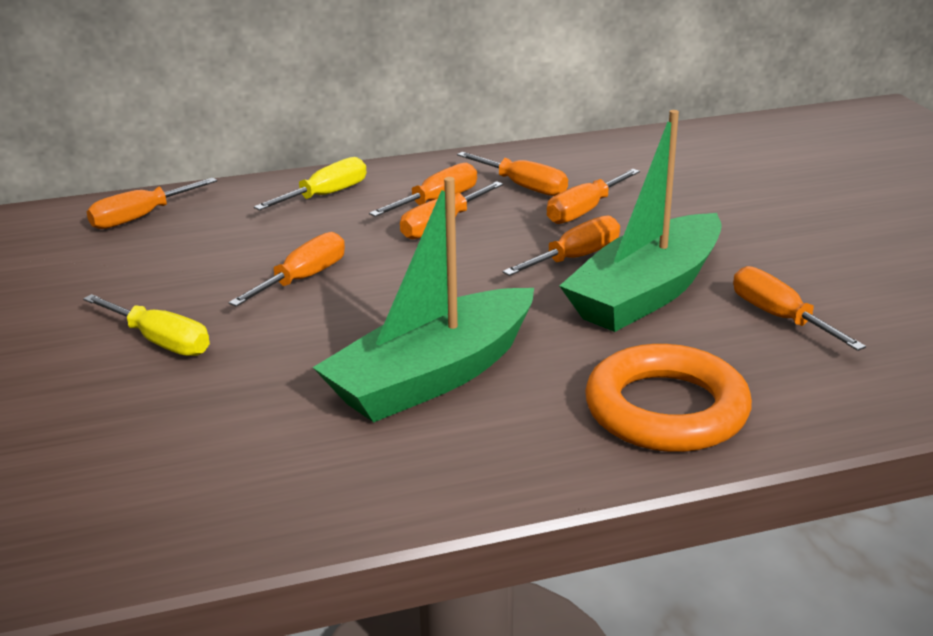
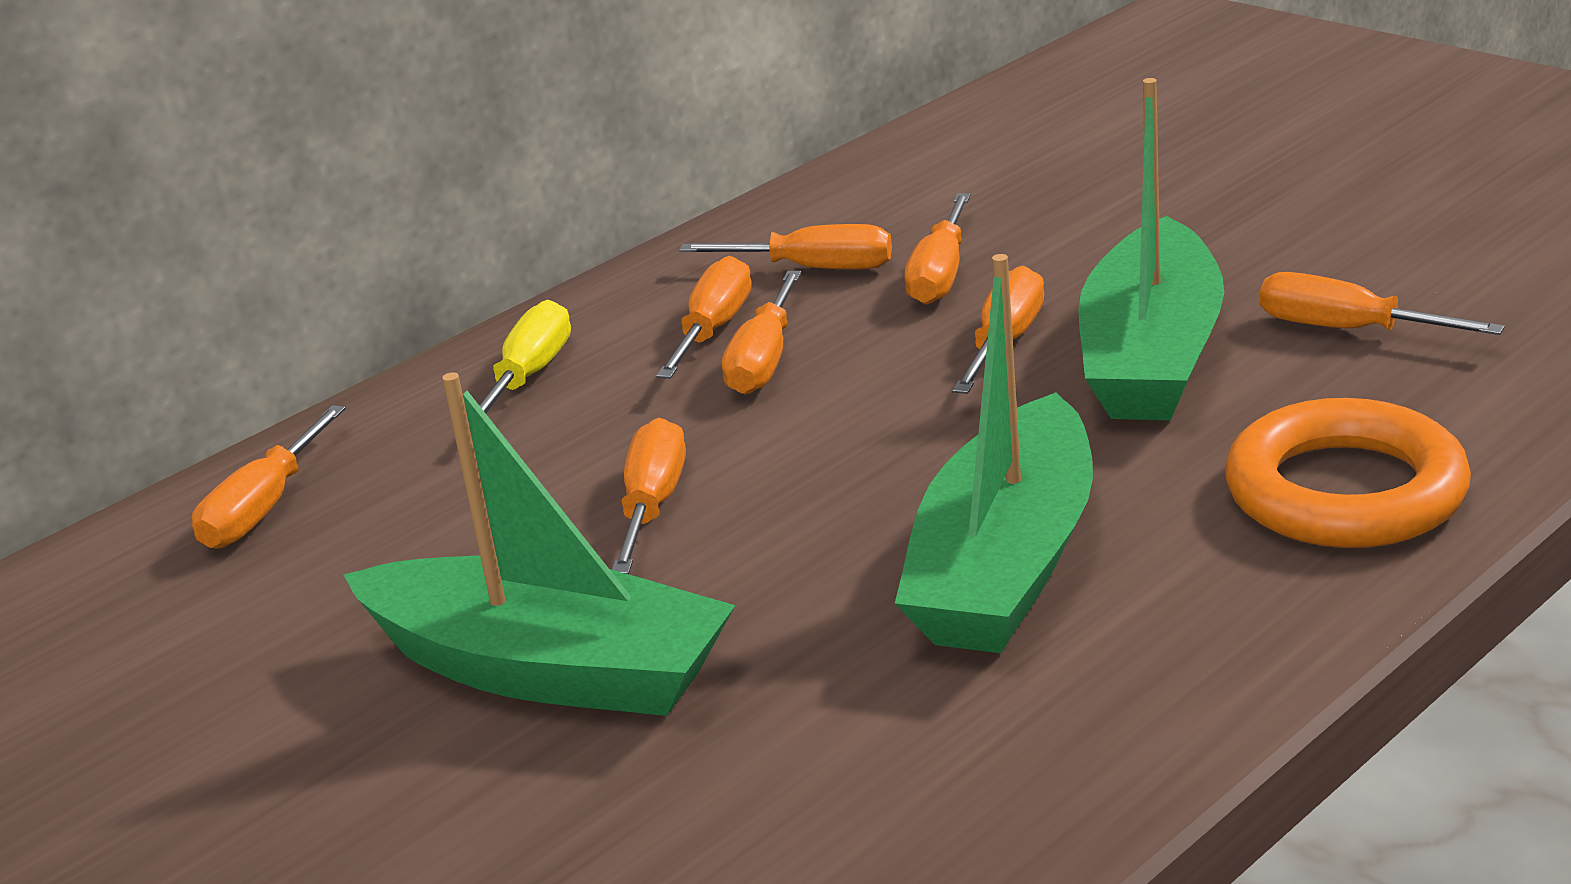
camera: 25 degrees left, 0 degrees up
(160, 342) = (550, 670): yellow screwdriver -> green boat

